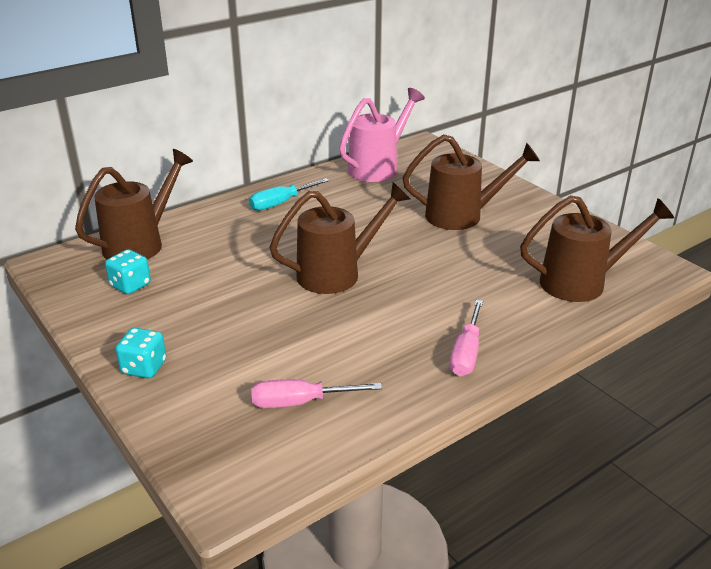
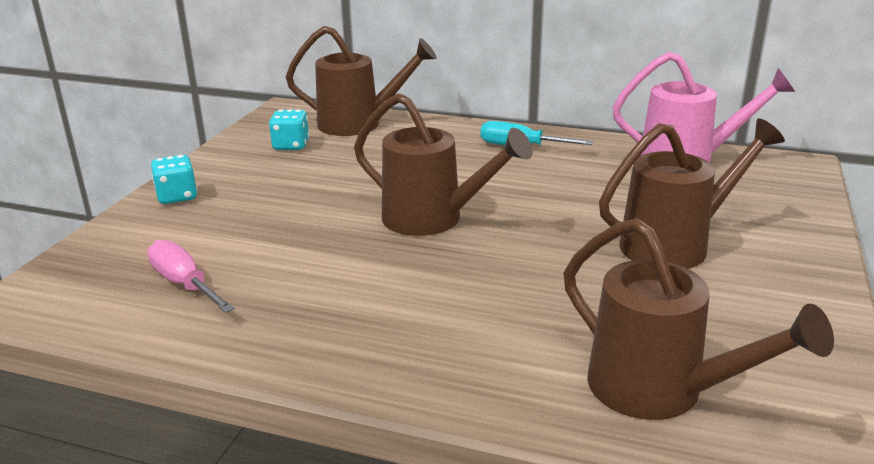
camera: 55 degrees right, 5 degrees down
(462, 216) = (675, 245): brown watering can -> brown watering can turned 75 degrees counterclockwise
(466, 352) = (372, 351): pink screwdriver -> none

